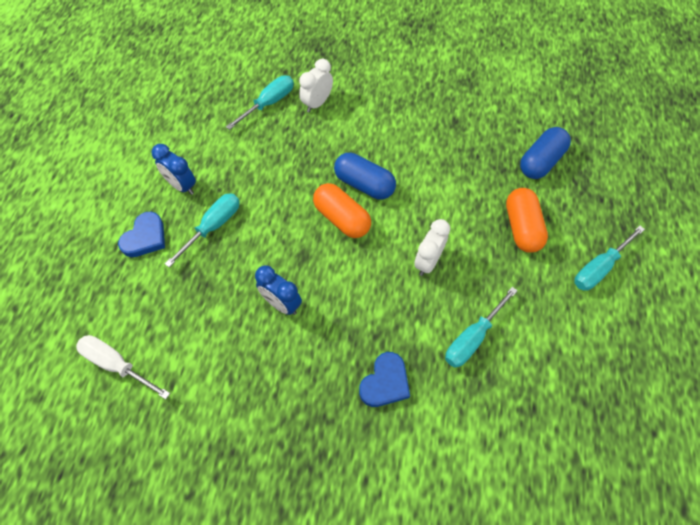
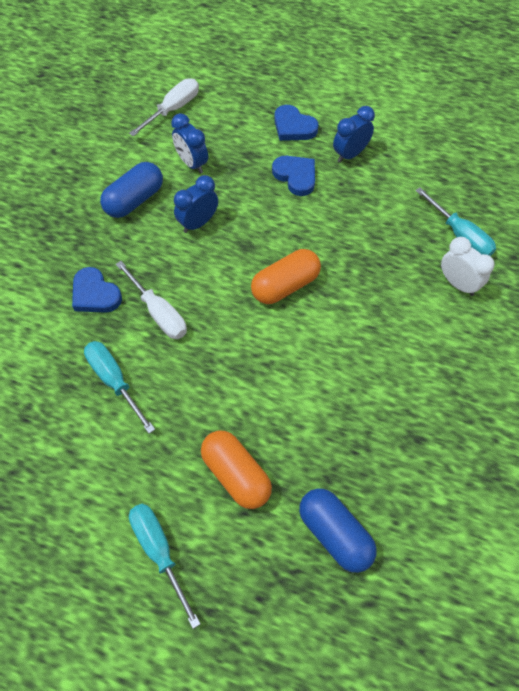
camera: 100 degrees right, 0 degrees up
(201, 326) = (192, 163): none -> blue clock
(213, 227) = (296, 176): turquoise screwdriver -> blue heart
(364, 184) = (328, 314): blue capsule -> blue capsule (134, 200)
(392, 317) = (158, 312): none -> white screwdriver
(427, 262) = (213, 358): white clock -> none
(522, 228) = (236, 474): orange capsule -> orange capsule turned 45 degrees clockwise

